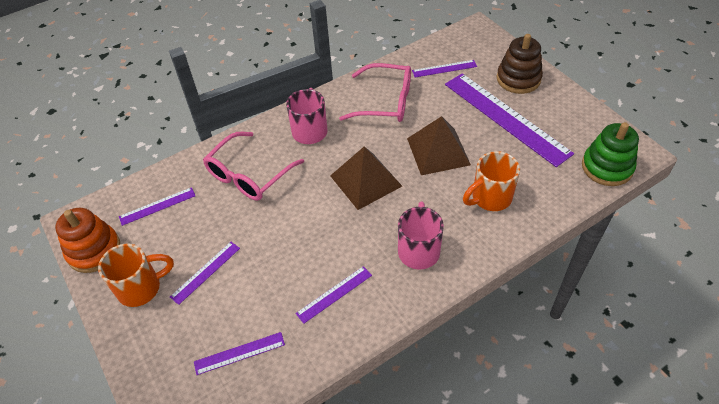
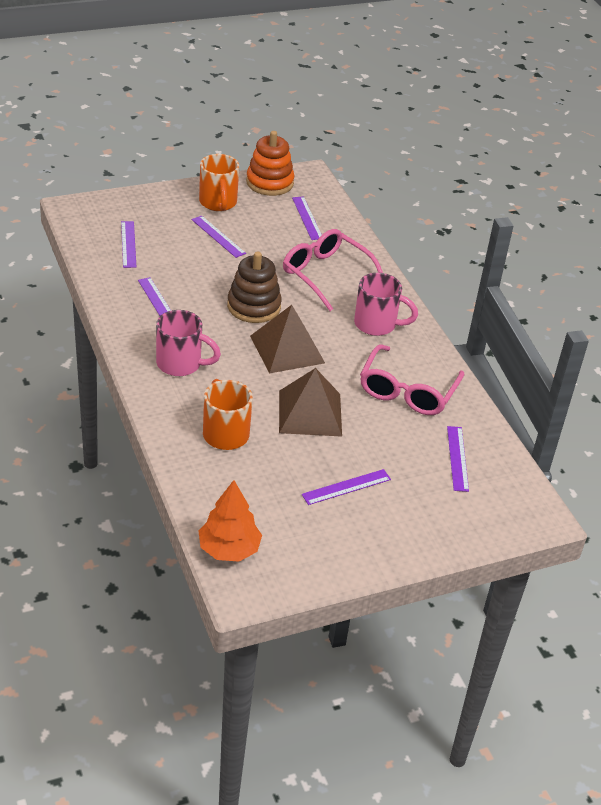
camera: 95 degrees right, 10 degrees down
(505, 117) = (346, 487): purple ruler -> purple ruler, size x0.46
(518, 79) = (417, 524): brown stacking toy -> brown stacking toy (254, 306)
(607, 167) = (229, 549): green stacking toy -> orange tree

